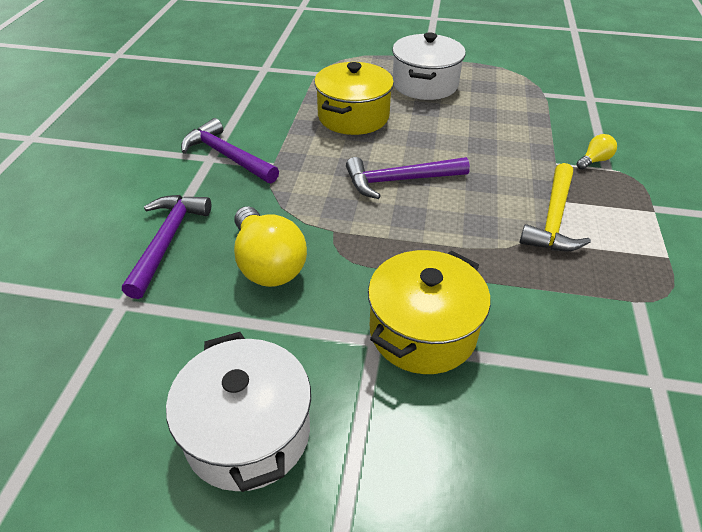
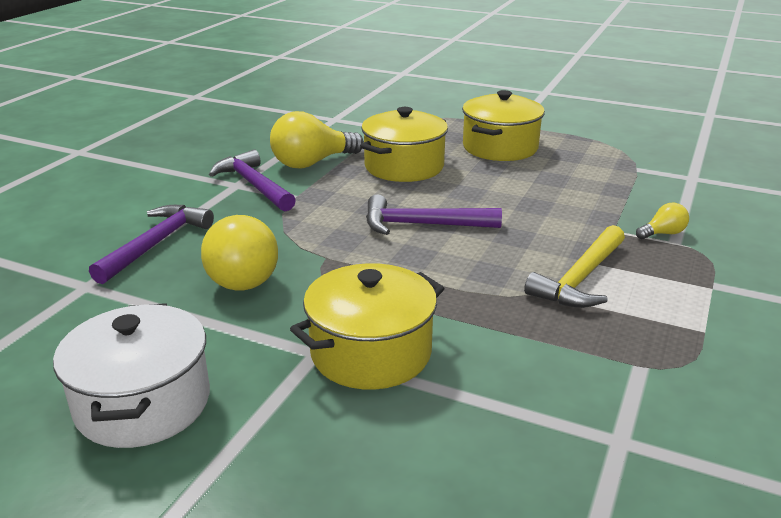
camera: 15 degrees right, 15 degrees down
(269, 122) = (312, 163): none -> yellow light bulb
(425, 84) = (500, 147): white pot -> yellow pot

